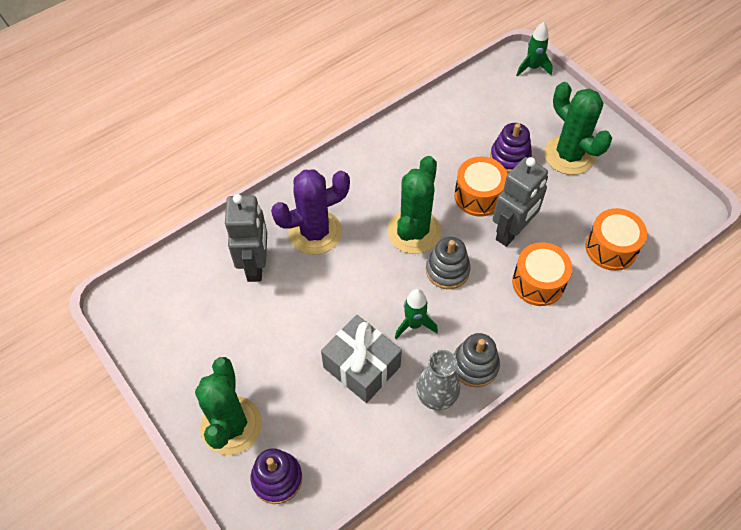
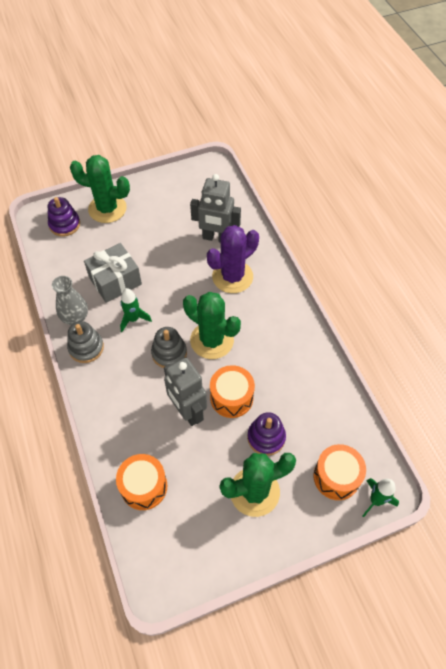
camera: 105 degrees right, 0 degrees up
(315, 232) = (232, 277): purple cactus -> purple cactus turned 60 degrees clockwise
(538, 282) = (134, 414): orange drum -> orange drum (336, 477)

